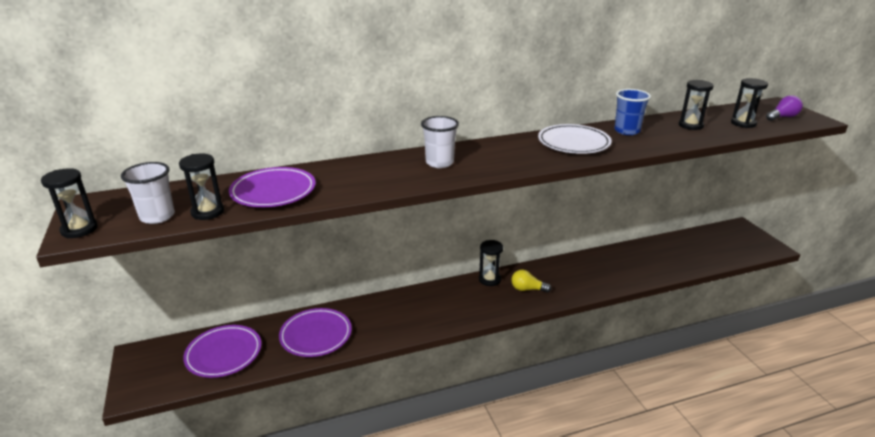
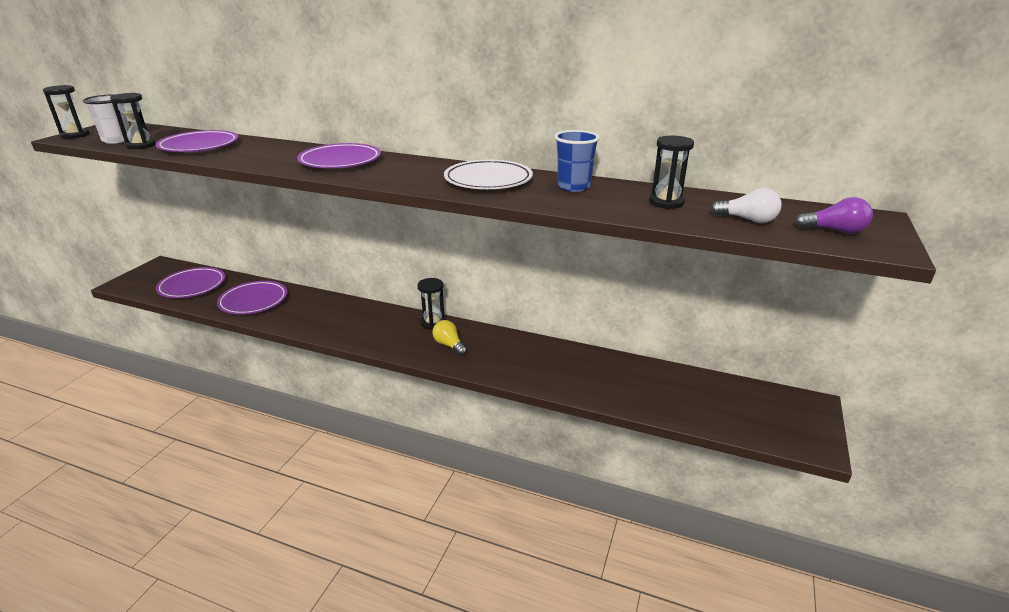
camera: 40 degrees right, 0 degrees up
(439, 163) = (340, 161): white cup -> purple plate
(743, 123) = (747, 220): black hourglass -> white light bulb

